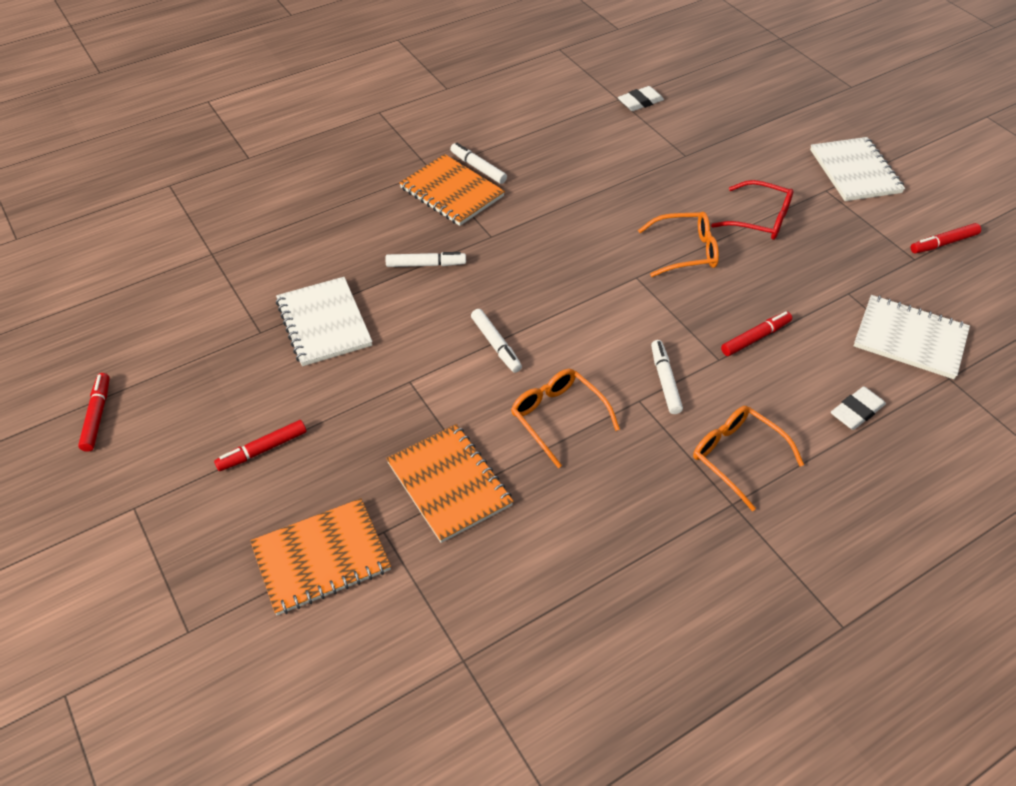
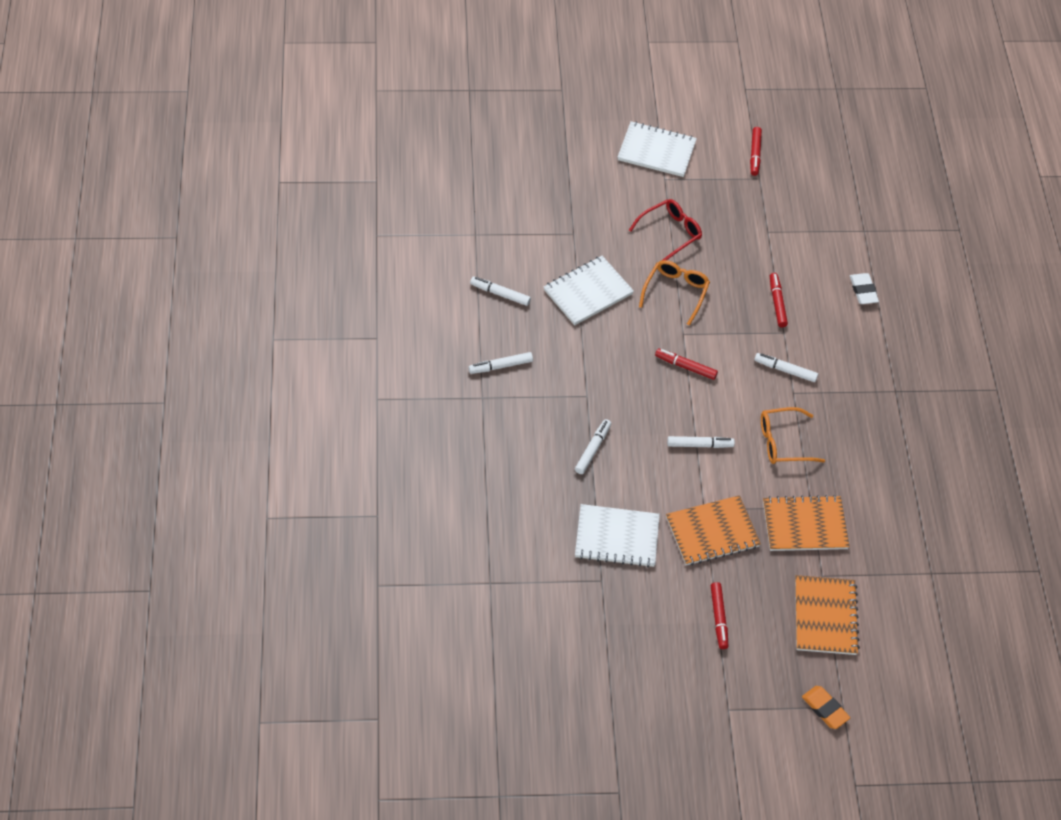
camera: 65 degrees left, 5 degrees up
(97, 416) = (629, 710): red marker -> red marker (685, 367)
(175, 611) = (825, 709): none -> orange eraser
(452, 192) = (519, 396): orange notebook -> orange notebook (712, 532)
(564, 137) = (500, 294): none -> white marker
(640, 102) = (489, 223): white eraser -> none
(737, 457) = (864, 369): orange glasses -> none
(910, 339) = (823, 228): white notebook -> white notebook (588, 292)

